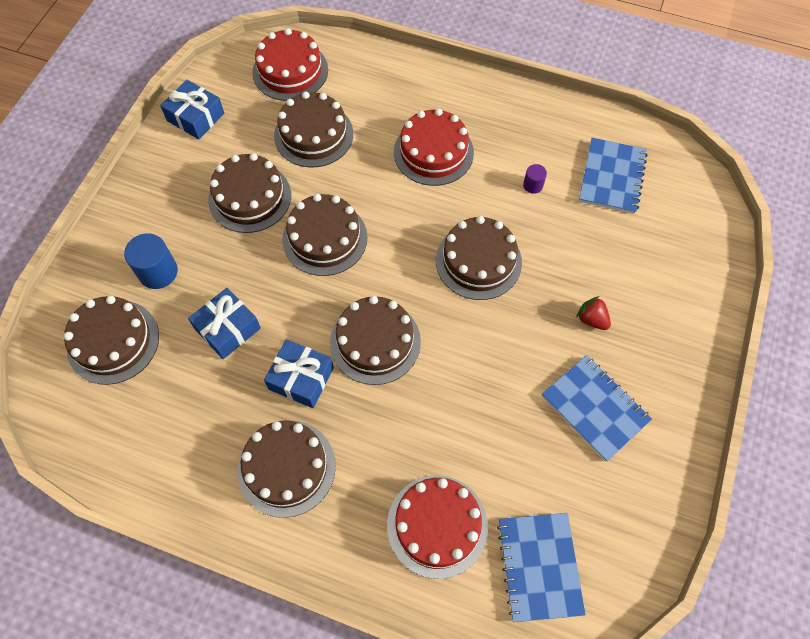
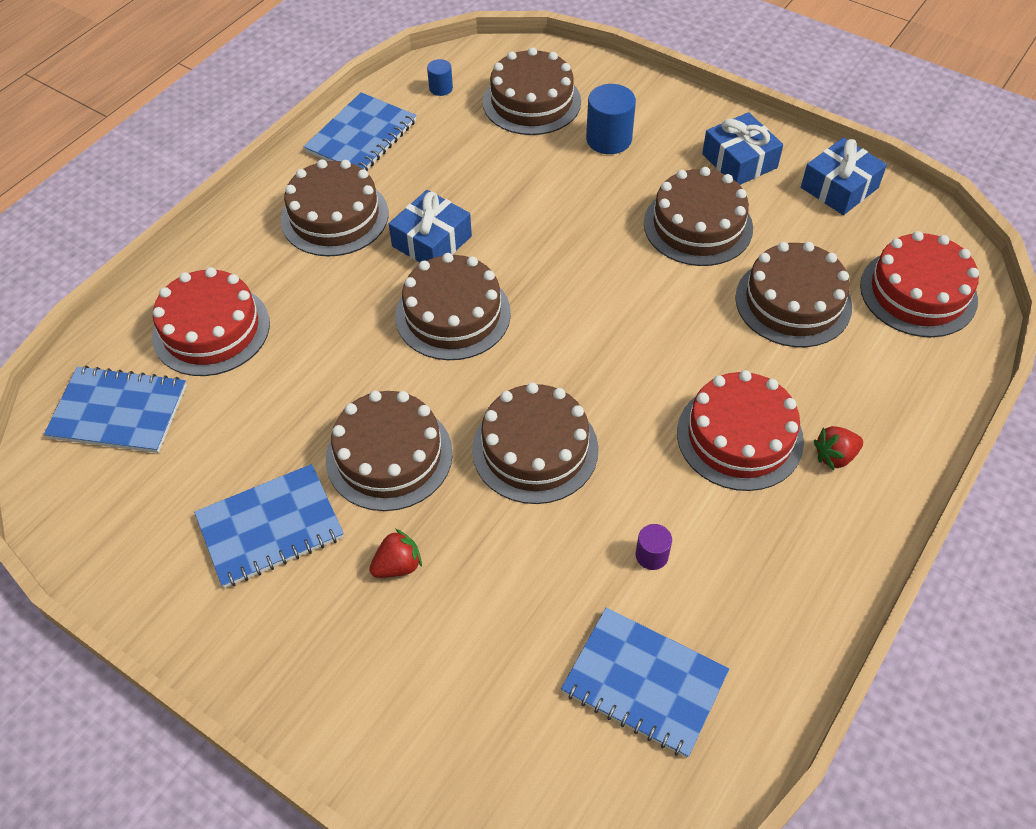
camera: 105 degrees right, 10 degrees down
(99, 426) = (441, 88): none -> blue cylinder
(177, 479) = (361, 136): none -> blue notebook
(227, 328) = (517, 188): blue gift -> blue gift (739, 161)
(325, 238) = (617, 289): brown cake -> brown cake (389, 455)
(433, 105) = (835, 456): none -> red strawberry

